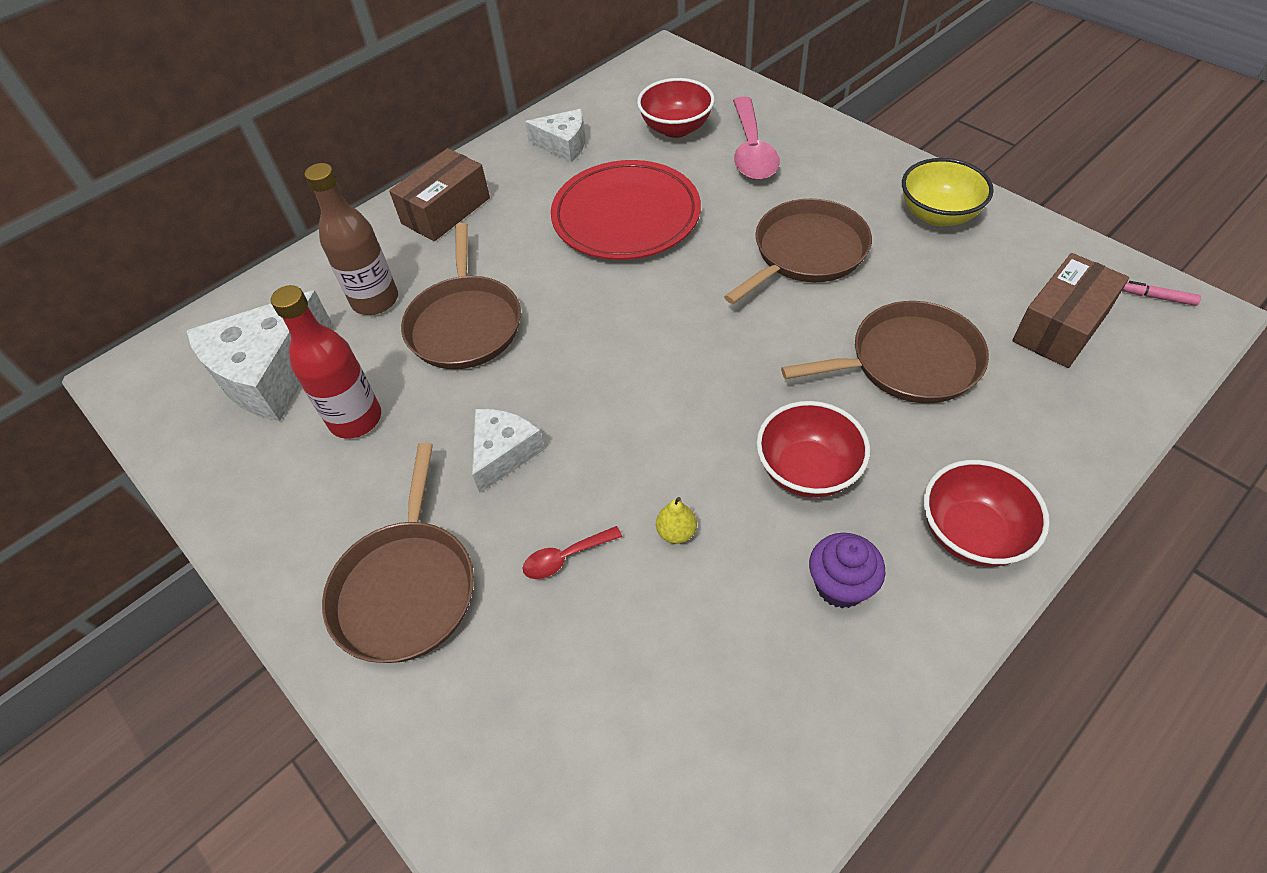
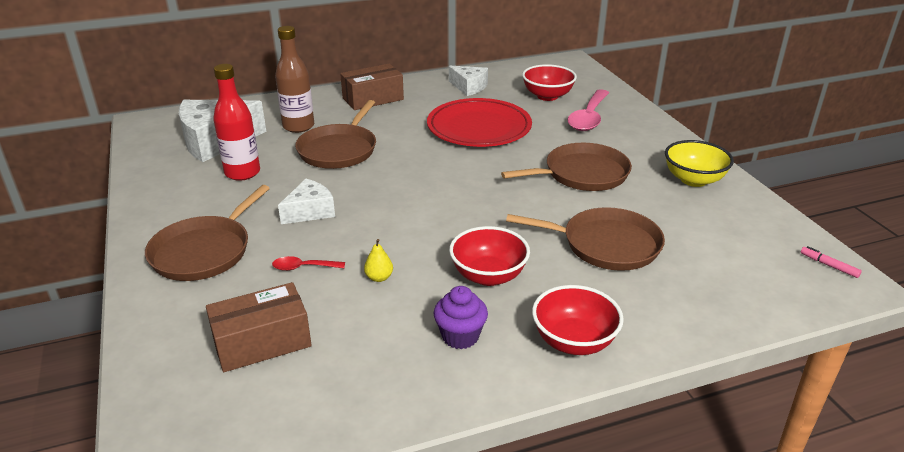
camera: 20 degrees right, 20 degrees down
(1060, 326) = (736, 259): brown box -> brown box (262, 342)

